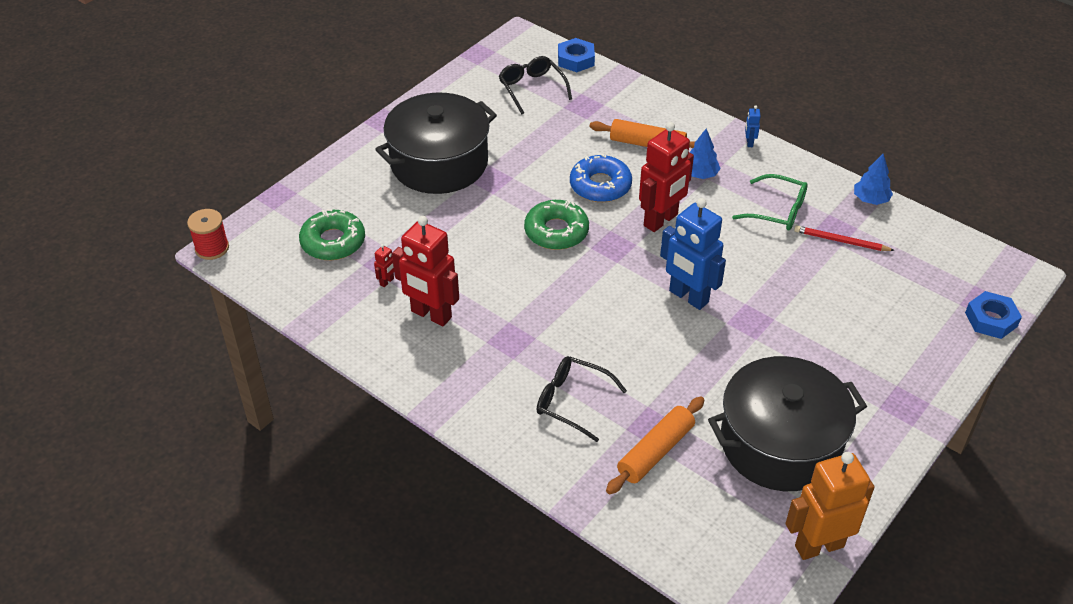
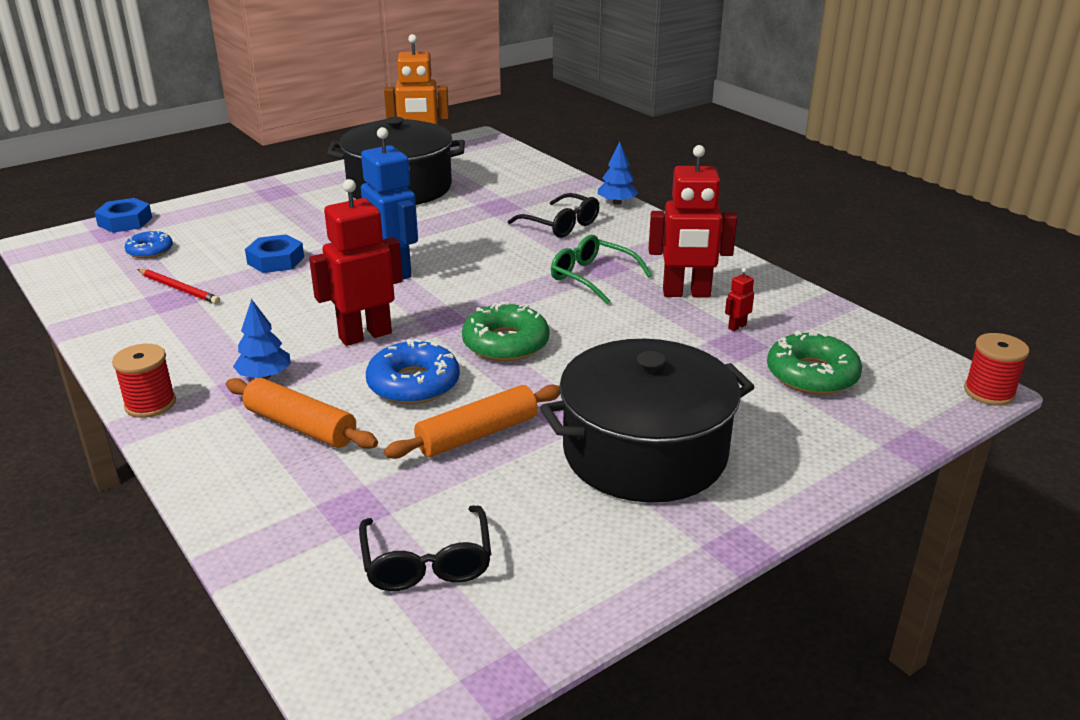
camera: 165 degrees left, 15 degrees down
(431, 315) = (686, 293): red robot -> red robot turned 135 degrees clockwise
(576, 60) = (296, 616): blue nut -> blue nut (276, 260)
(655, 452) = (505, 195): orange rolling pin -> orange rolling pin (477, 434)
(749, 143) = (150, 404): blue robot -> red spool
(777, 211) = (213, 324): green glasses -> green glasses (592, 277)
(870, 199) = (88, 318): blue tree -> blue tree (617, 202)
(917, 282) = (150, 251): none -> blue donut

